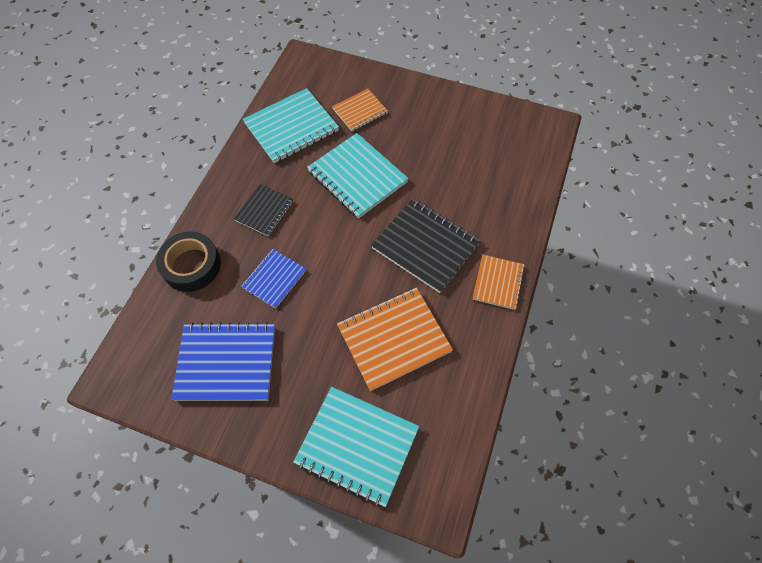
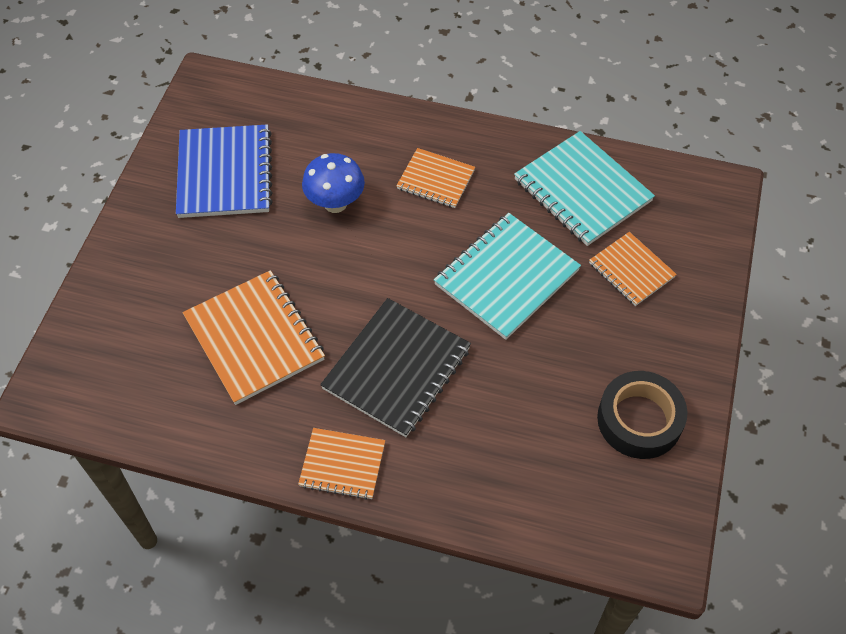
camera: 85 degrees right, 5 degrees down
(191, 265) = (350, 121): black tape -> black tape (639, 420)
(264, 211) = (435, 180): black notebook -> orange notebook
(274, 279) = (335, 203): blue notebook -> blue mushroom
(357, 445) = (120, 310): turquoise notebook -> none

